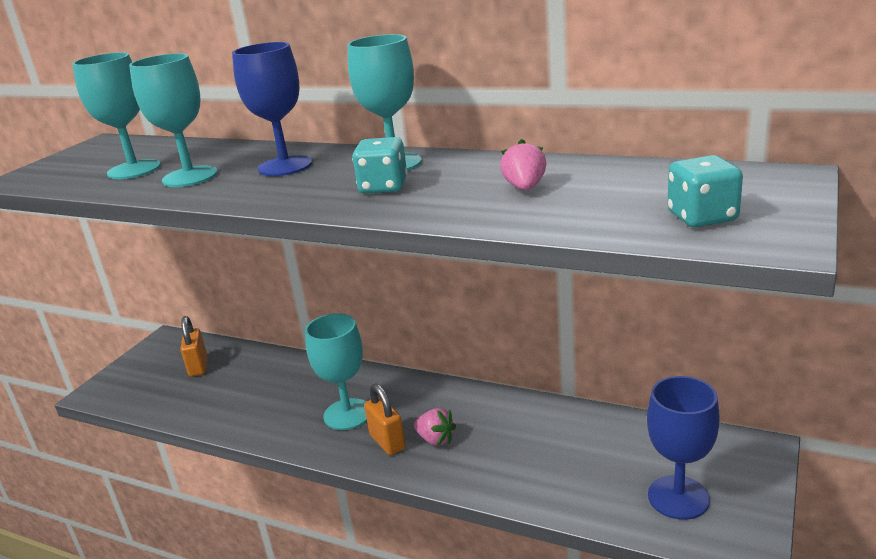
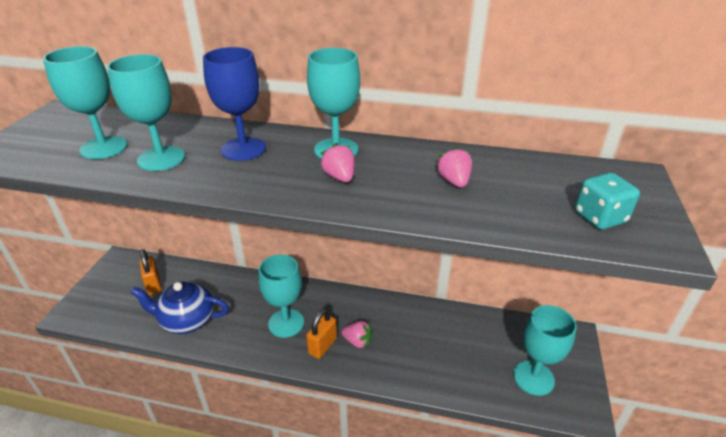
camera: 15 degrees left, 10 degrees up
(226, 406) = (186, 321): none -> blue teapot
(383, 187) = (339, 177): turquoise dice -> pink strawberry
(387, 442) = (322, 346): orange padlock -> orange padlock turned 75 degrees clockwise
(678, 497) = (533, 378): blue goblet -> turquoise goblet

